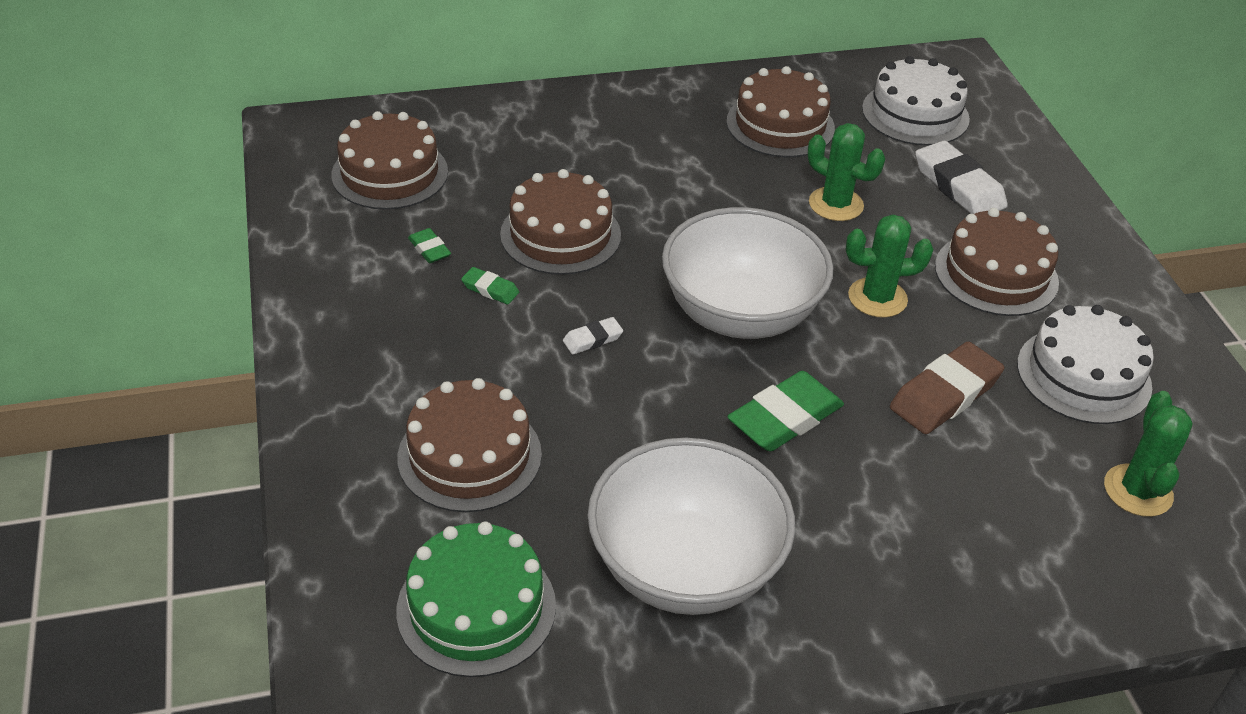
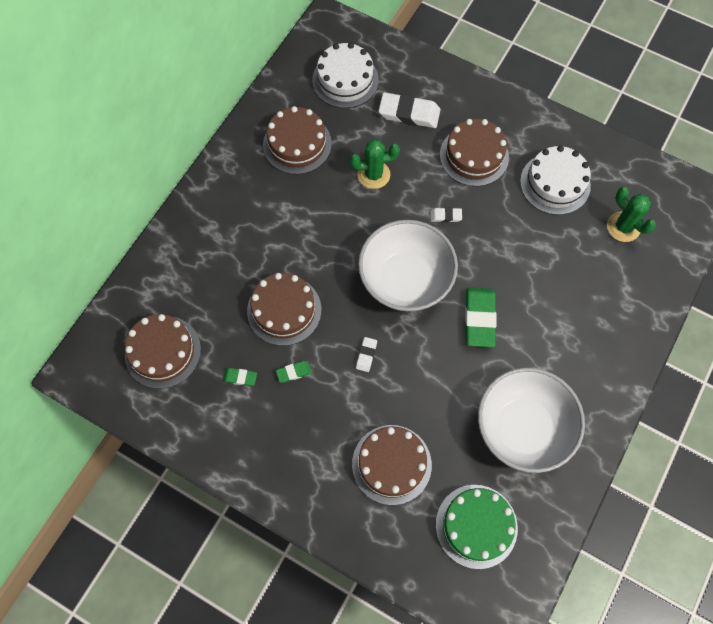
camera: 45 degrees left, 25 degrees up
(877, 298) = (445, 216): green cactus -> white eraser
(945, 394) = (520, 245): brown eraser -> none

